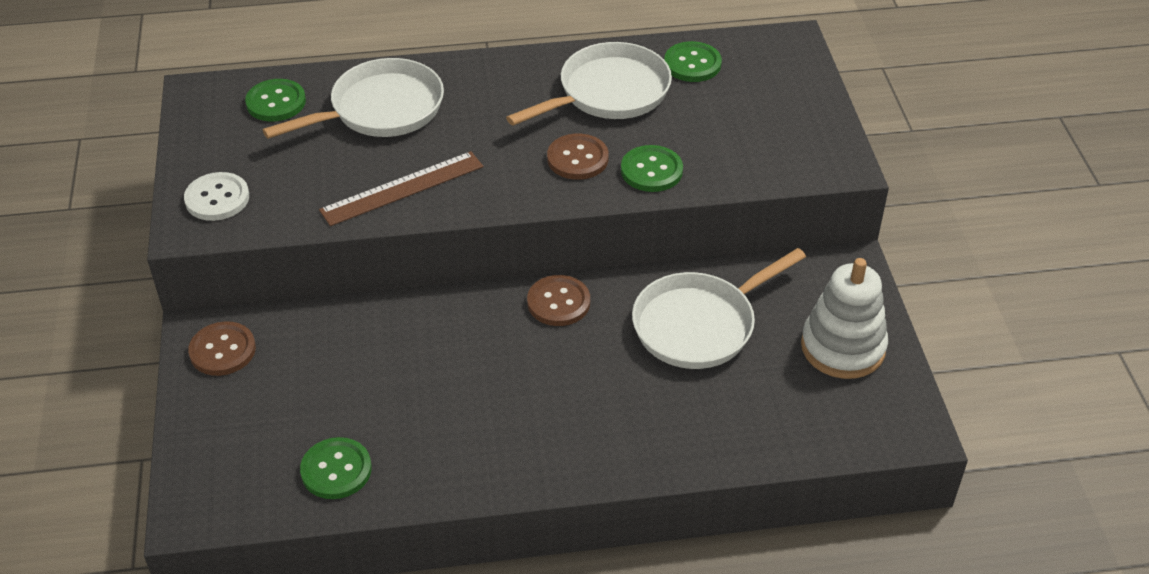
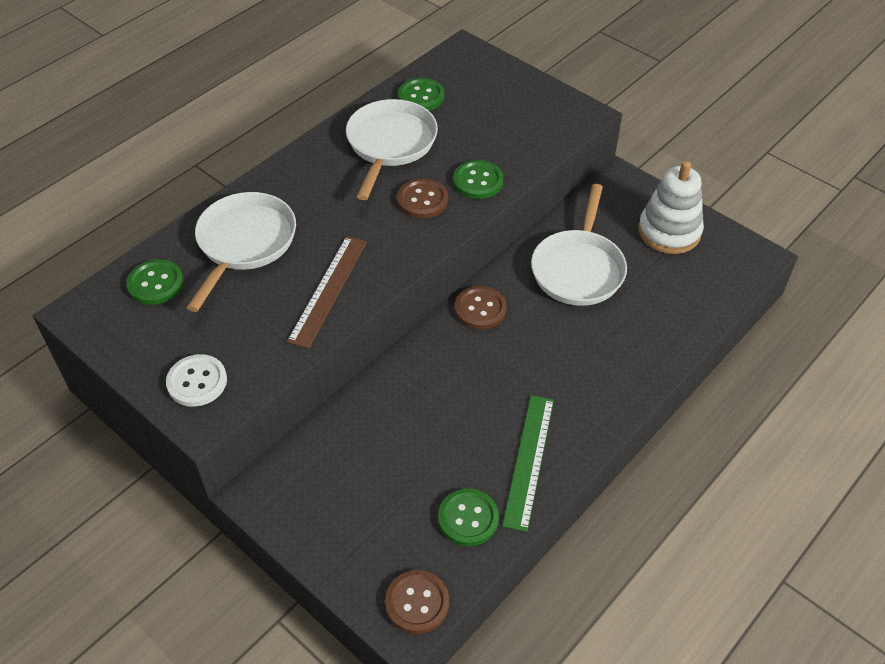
camera: 40 degrees left, 5 degrees up
(222, 350) = (290, 495): brown button -> brown button (417, 603)
(444, 460) = (529, 460): none -> green ruler

